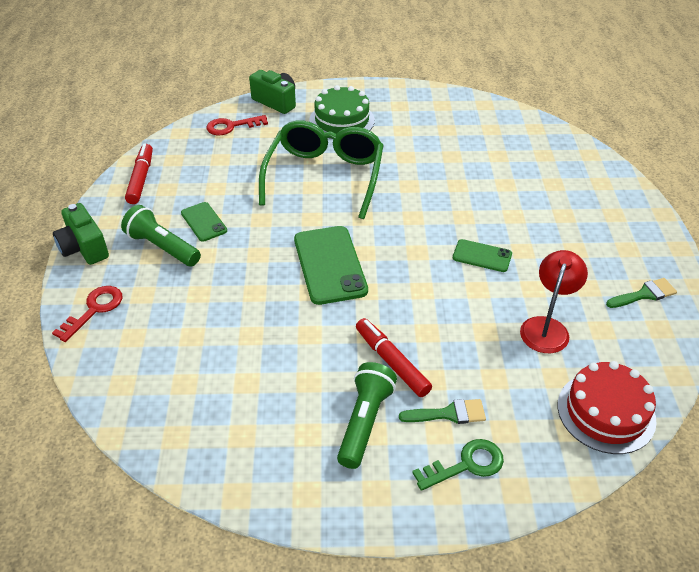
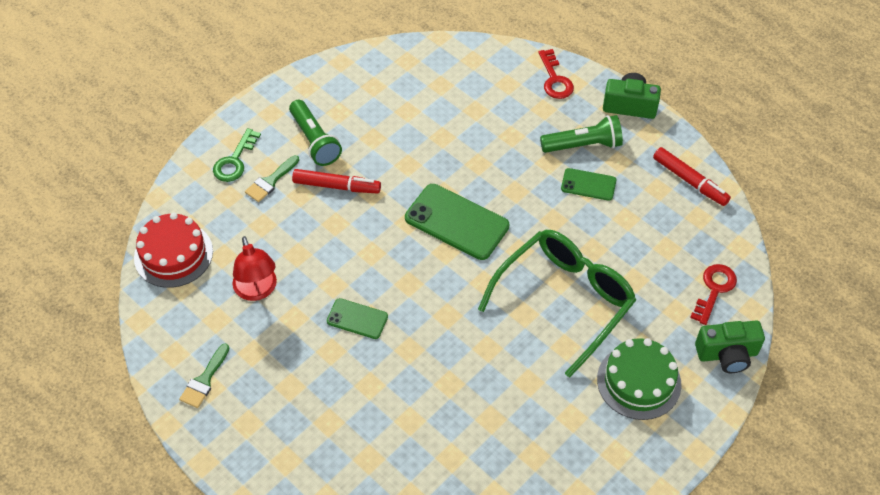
camera: 135 degrees right, 10 degrees up
(325, 176) = (565, 300): green glasses -> green glasses turned 105 degrees counterclockwise
(482, 256) = (357, 319): green phone -> green phone turned 45 degrees clockwise

